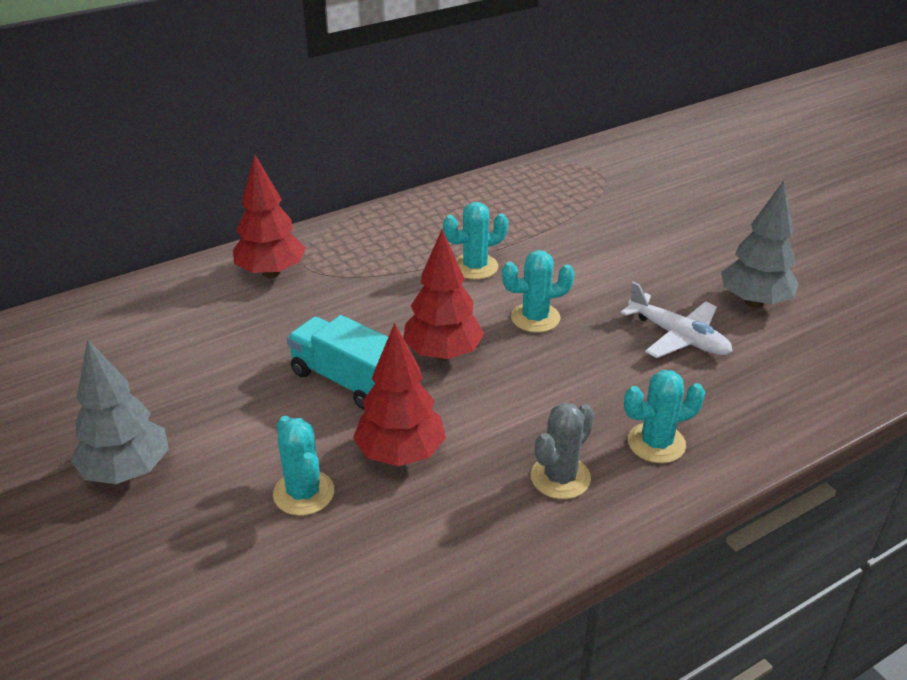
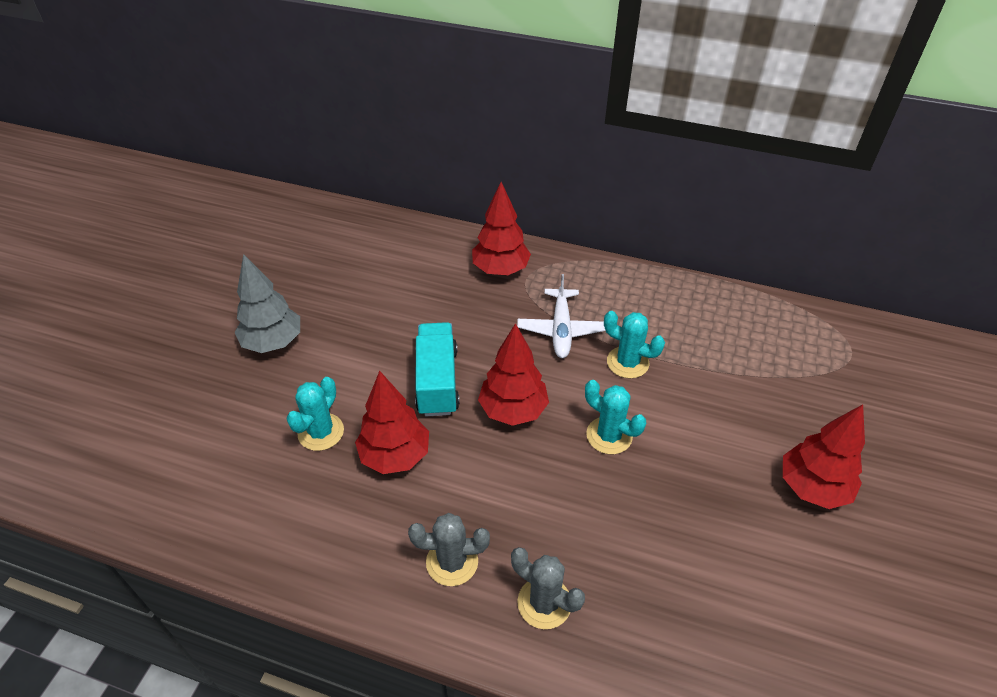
camera: 50 degrees right, 10 degrees up
(656, 443) = (544, 603): turquoise cactus -> grey cactus
(678, 337) = (689, 543): white plane -> white plane (561, 329)
(691, 255) = (812, 487): none -> red tree
(754, 301) = (802, 572): grey tree -> none

